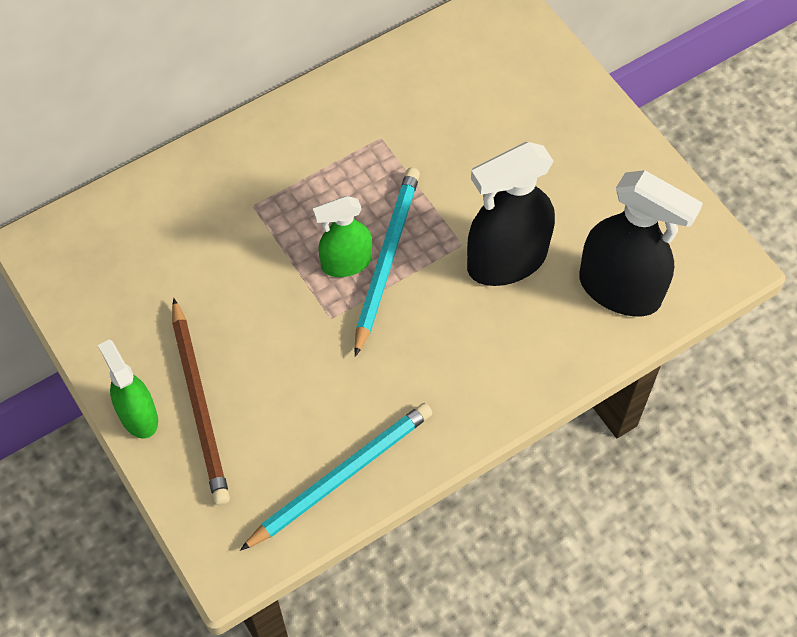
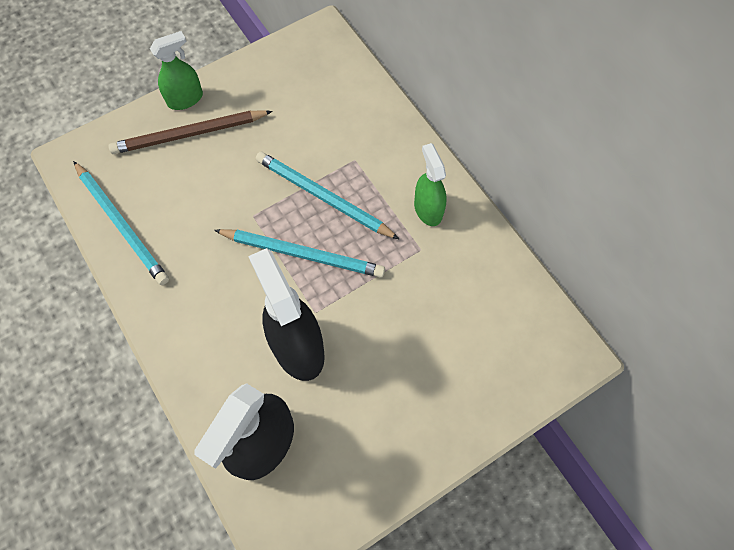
camera: 90 degrees right, 5 degrees up
(306, 239) = (323, 197): none -> turquoise pencil
(346, 263) = (300, 225): green spray bottle -> green spray bottle (428, 209)

